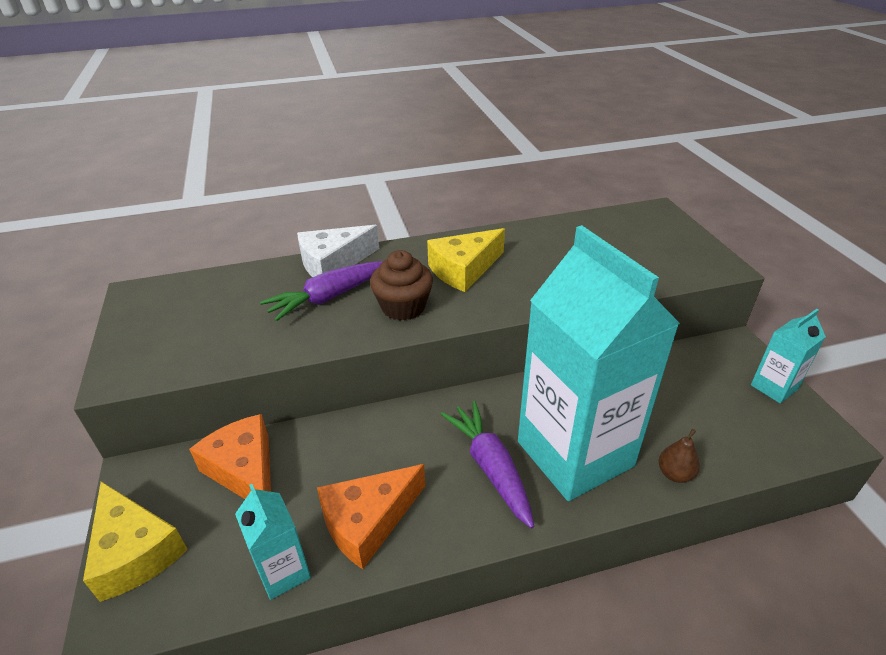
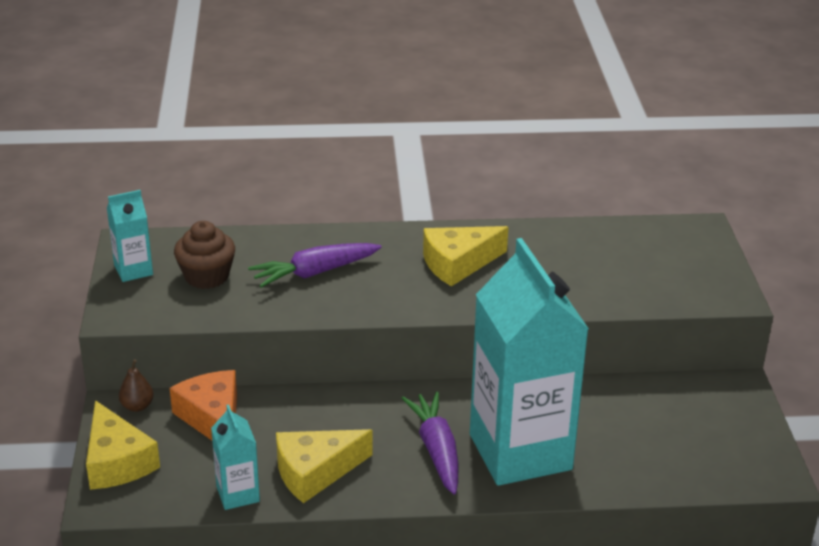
camera: 10 degrees right, 5 degrees down
(333, 263) = (325, 239): white cheese -> none
(368, 521) = (315, 472): orange cheese -> yellow cheese
(403, 307) = (385, 292): brown cupcake -> brown cupcake (206, 276)
(675, 474) = (607, 481): brown pear -> brown pear (137, 406)
(774, 387) = (752, 428): turquoise carton -> turquoise carton (133, 270)

